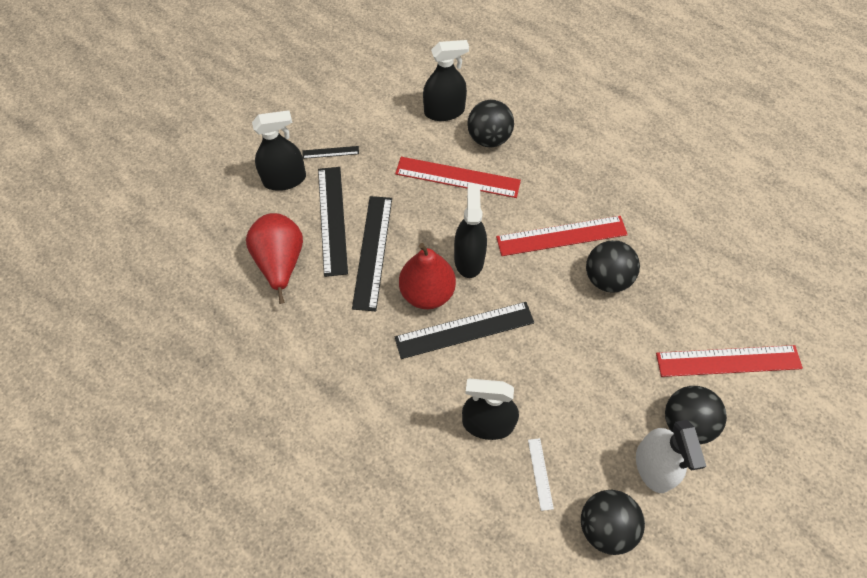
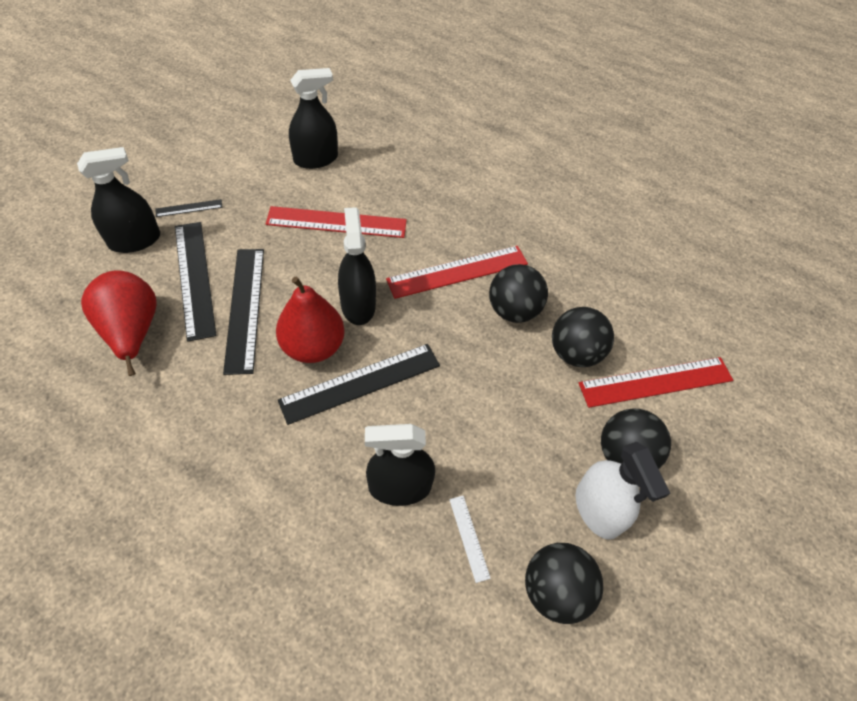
camera: 15 degrees left, 5 degrees down
(489, 138) = (367, 182): black ball -> black ball (574, 353)

